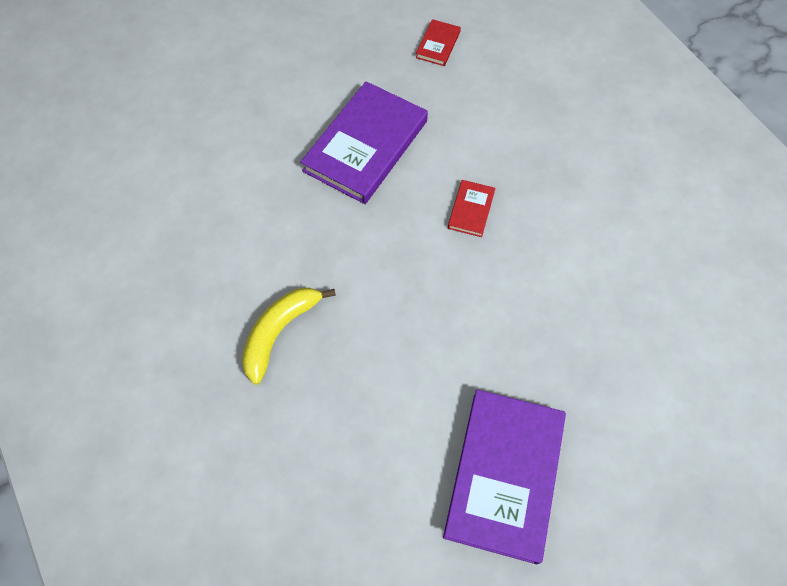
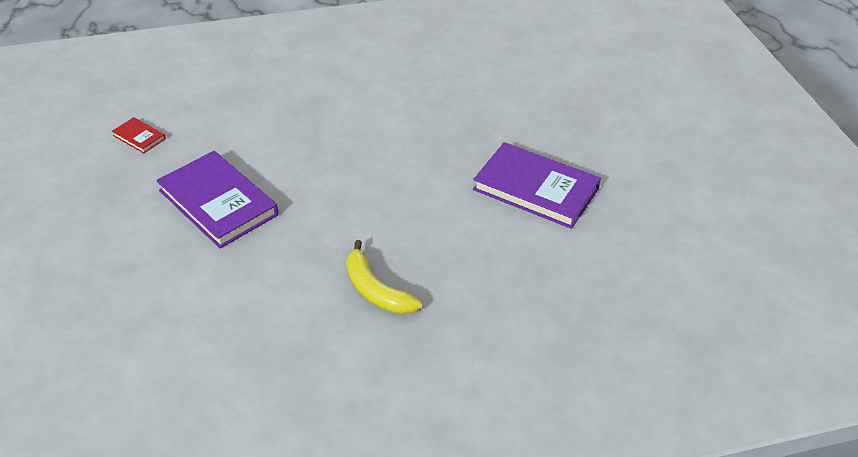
camera: 75 degrees left, 20 degrees down
(471, 210) = (318, 156): red book -> none

